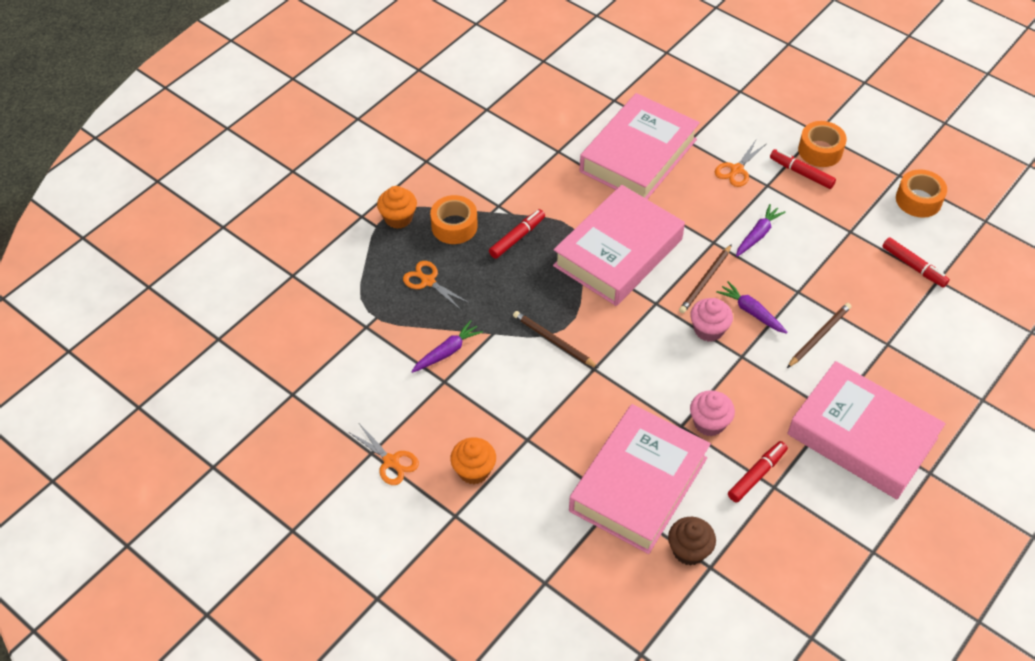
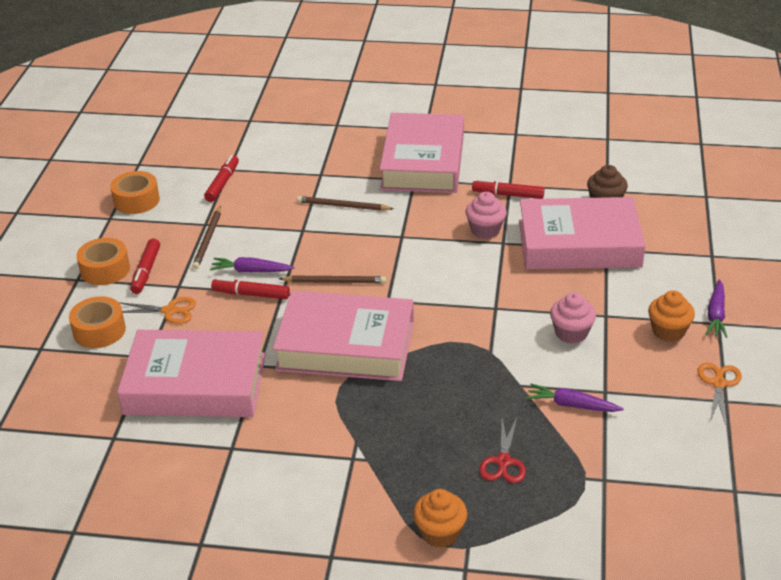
camera: 120 degrees left, 15 degrees down
(428, 281) = (503, 462): orange scissors -> red scissors
(454, 226) = (411, 479): orange tape -> orange tape (99, 331)
(517, 238) = (386, 422): red marker -> red marker (251, 294)
(553, 341) = (490, 343): brown pencil -> brown pencil (208, 240)
(708, 330) = (390, 261): pink cupcake -> pink cupcake (571, 333)
(751, 312) = (348, 246): purple carrot -> purple carrot (716, 315)

